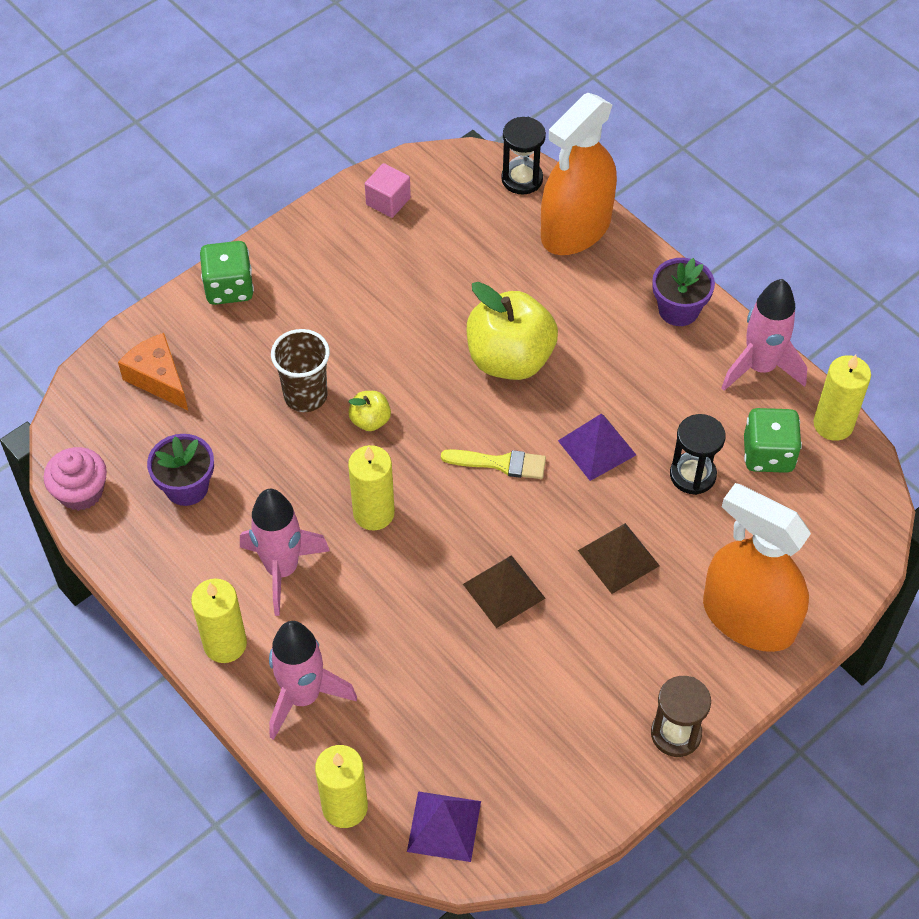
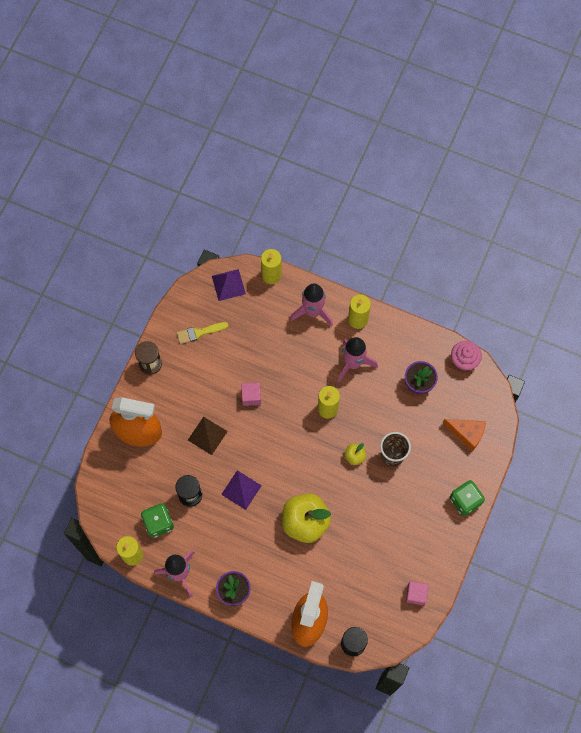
camera: 155 degrees right, 15 degrees up
(499, 463) = (283, 460): yellow brush -> yellow brush (199, 332)
(504, 591) = (251, 396): brown pyramid -> pink cube

